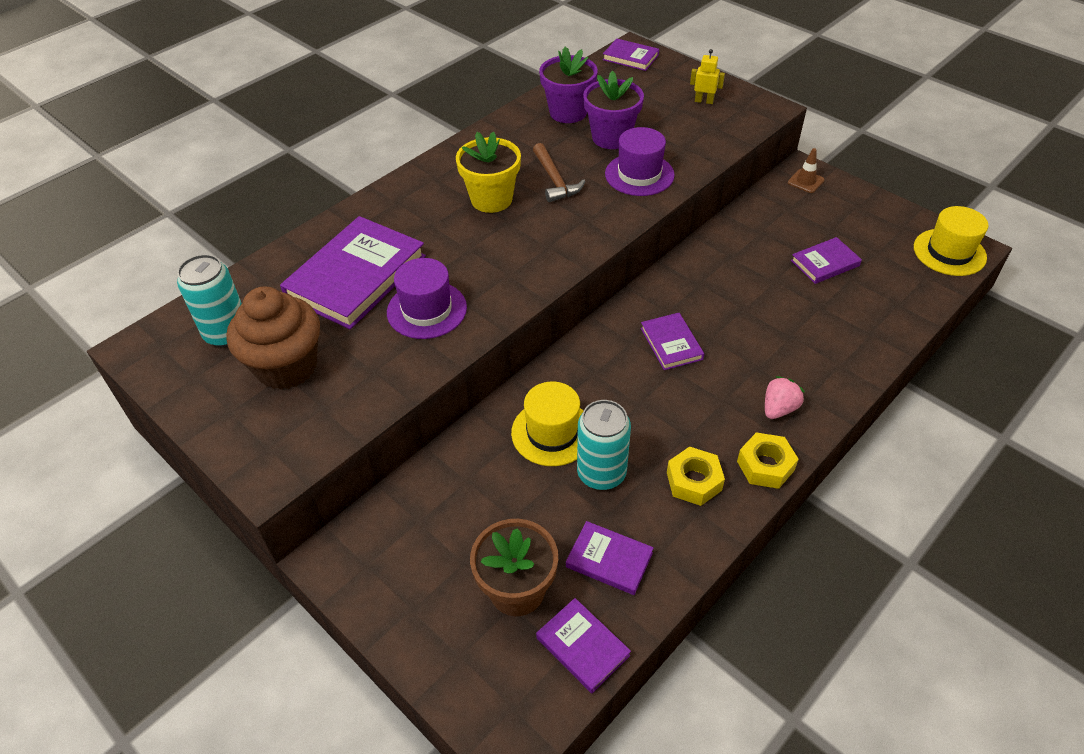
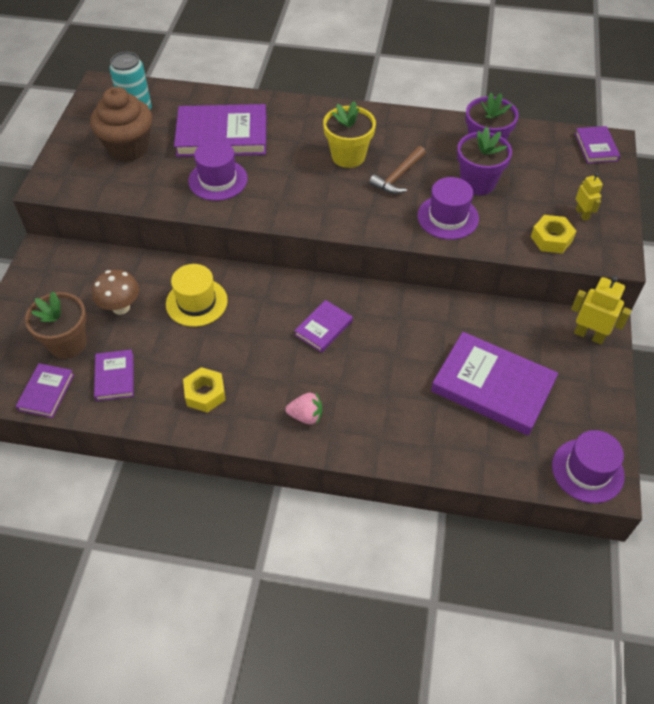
camera: 55 degrees right, 5 degrees up
(501, 509) = (121, 307): none -> brown mushroom
(601, 473) = (180, 342): turquoise can -> none
(765, 466) = (245, 428): yellow nut -> yellow nut (551, 239)
(805, 181) = (589, 335): brown traffic cone -> yellow robot
(825, 263) = (492, 386): purple book -> purple book, size x1.97
(949, 252) = (587, 470): yellow hat -> purple hat

